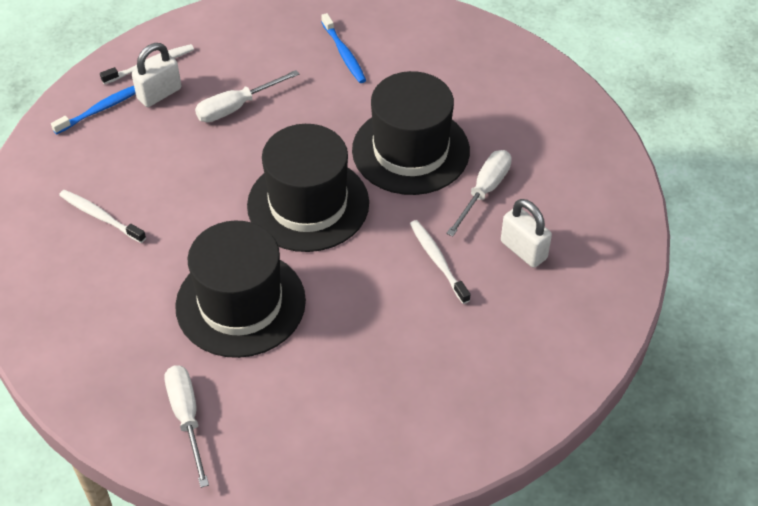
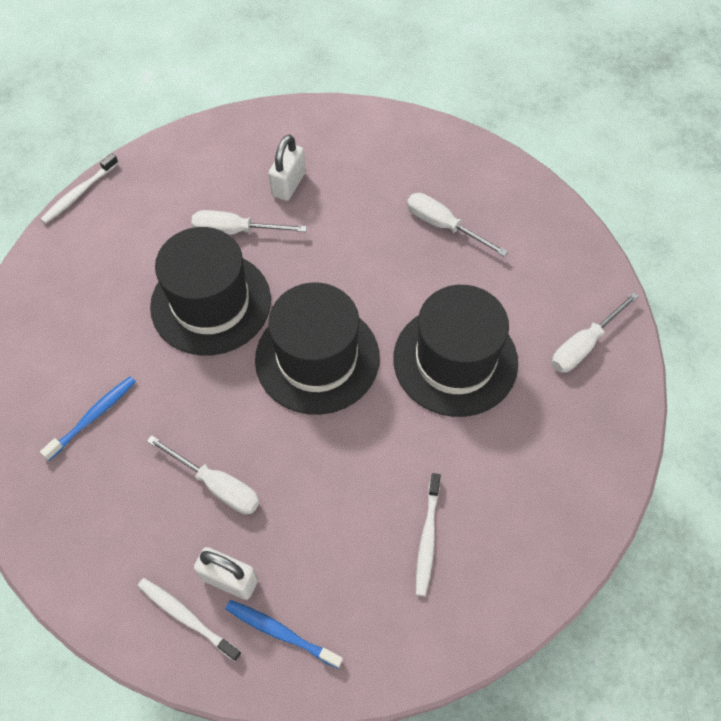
camera: 115 degrees left, 10 degrees up
(399, 362) = (443, 226): none -> white screwdriver
(438, 261) = (331, 236): white toothbrush -> white toothbrush (79, 193)

